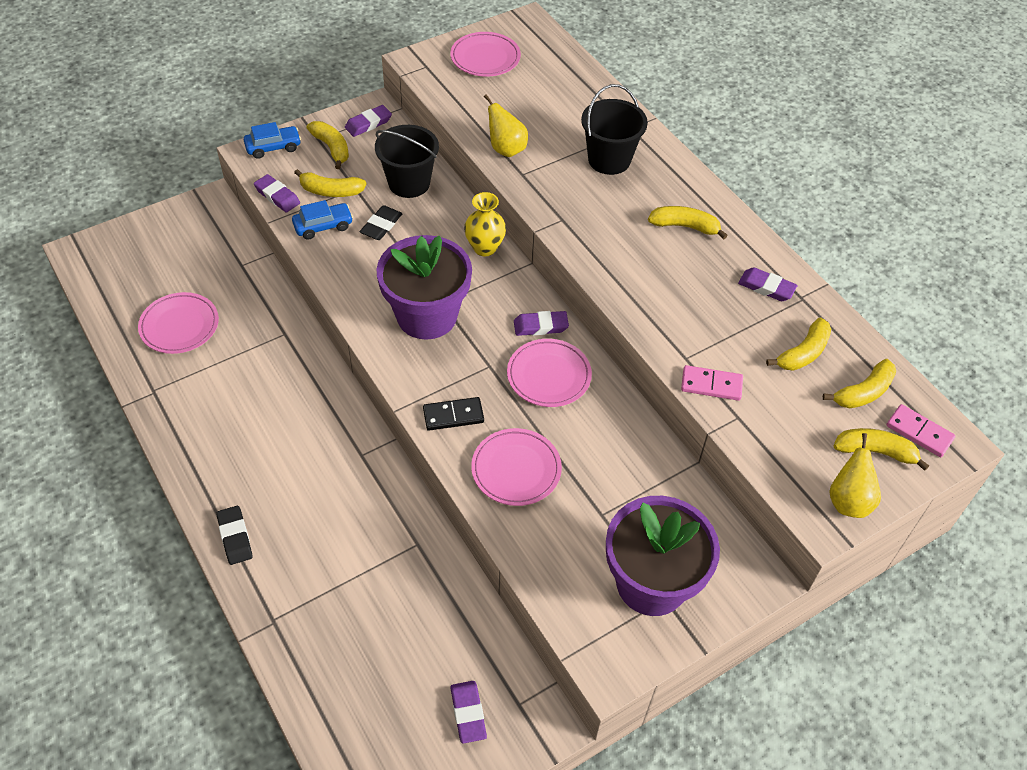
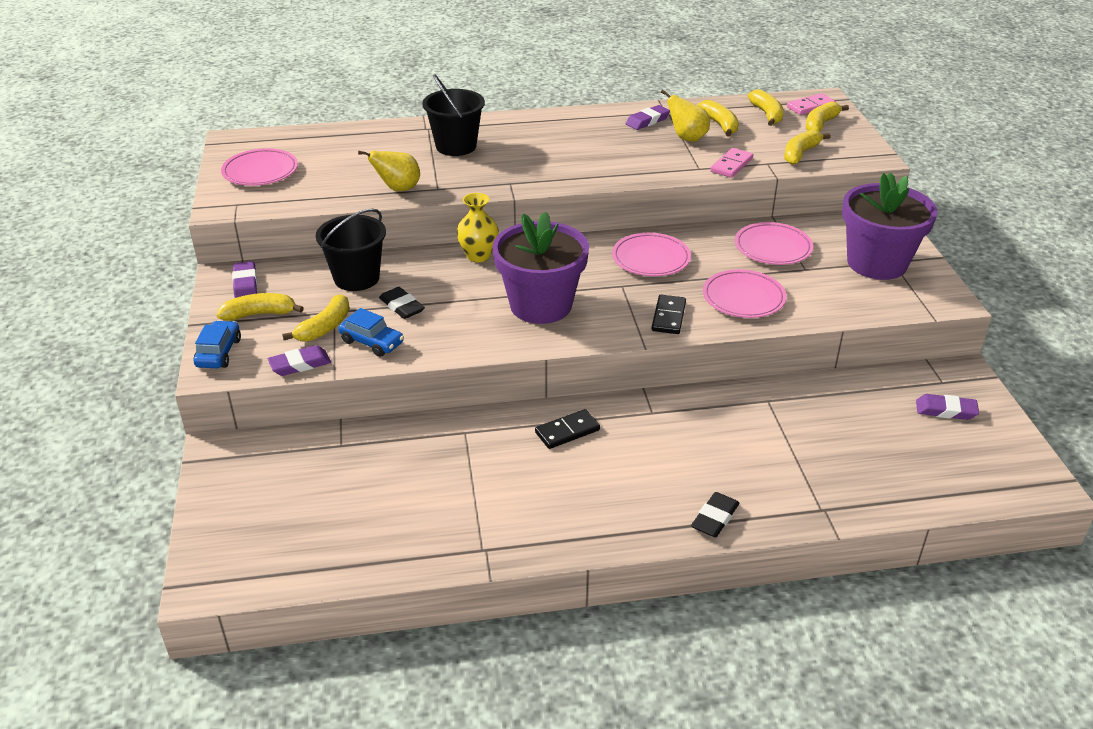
camera: 65 degrees left, 15 degrees down
(179, 326) = (399, 511): pink plate -> pink plate (773, 248)
(235, 537) = (715, 518): black eraser -> black eraser turned 60 degrees counterclockwise
(311, 401) = (567, 431): none -> black domino
(323, 226) = (372, 342): blue car -> blue car turned 120 degrees clockwise
(540, 326) = (593, 250): purple eraser -> none
(685, 226) = (560, 134): yellow banana -> yellow banana (800, 154)
(848, 501) = (859, 144): yellow pear -> yellow pear (687, 138)

